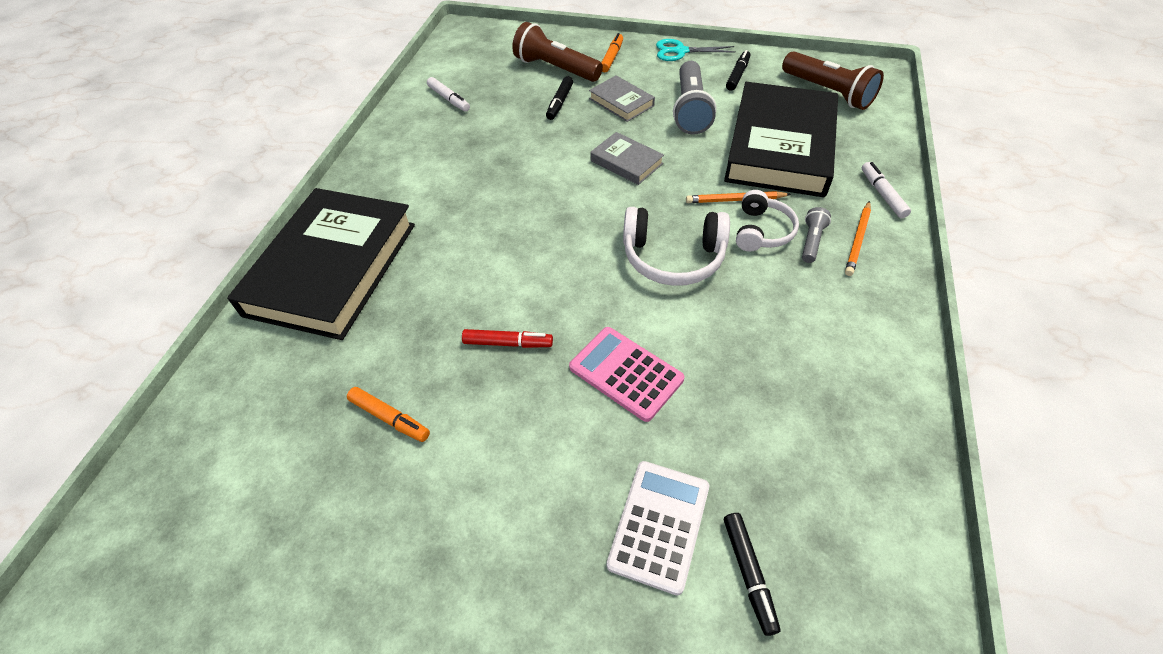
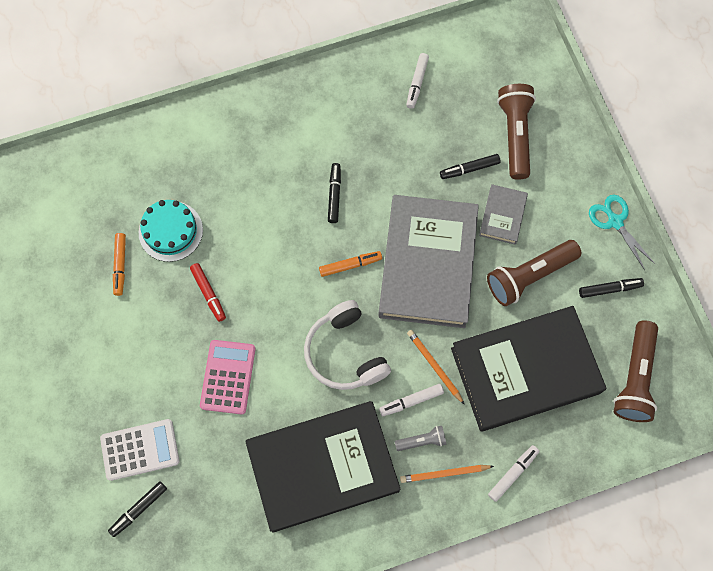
camera: 55 degrees right, 20 degrees up
(332, 268) = (201, 145): black book -> black book (323, 467)
(399, 343) = (170, 231): none -> turquoise cake
(497, 193) = (334, 195): none -> black marker
(611, 57) = (564, 169): orange marker -> orange marker (350, 265)
(626, 162) = (427, 264): grey book -> grey book, size x2.27
(690, 110) = (529, 276): grey flashlight -> brown flashlight
(762, 231) = (411, 401): white headphones -> white marker

